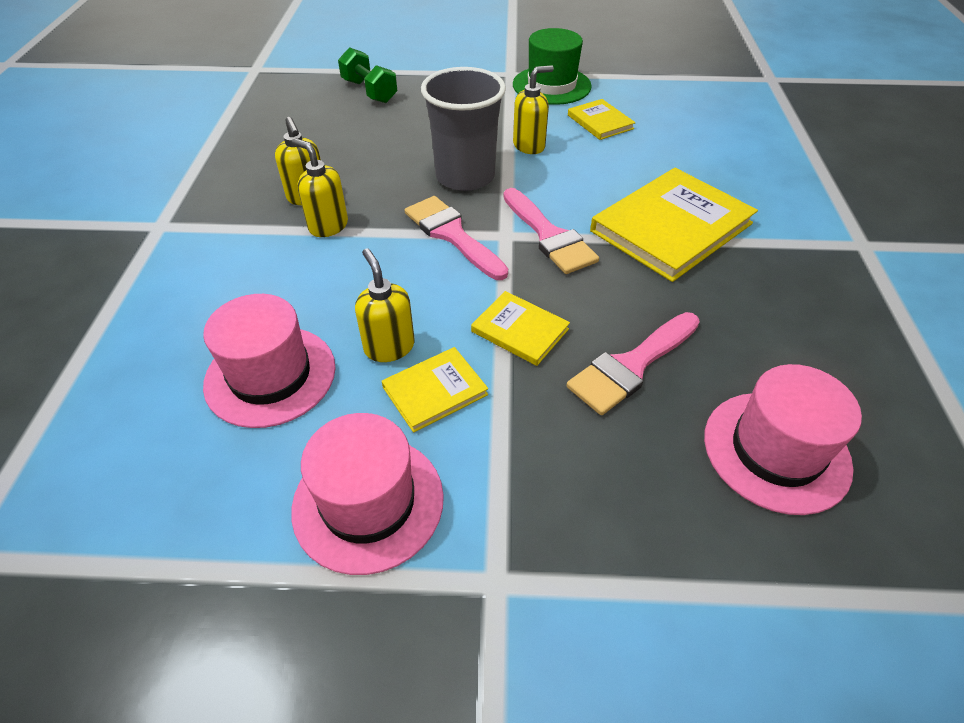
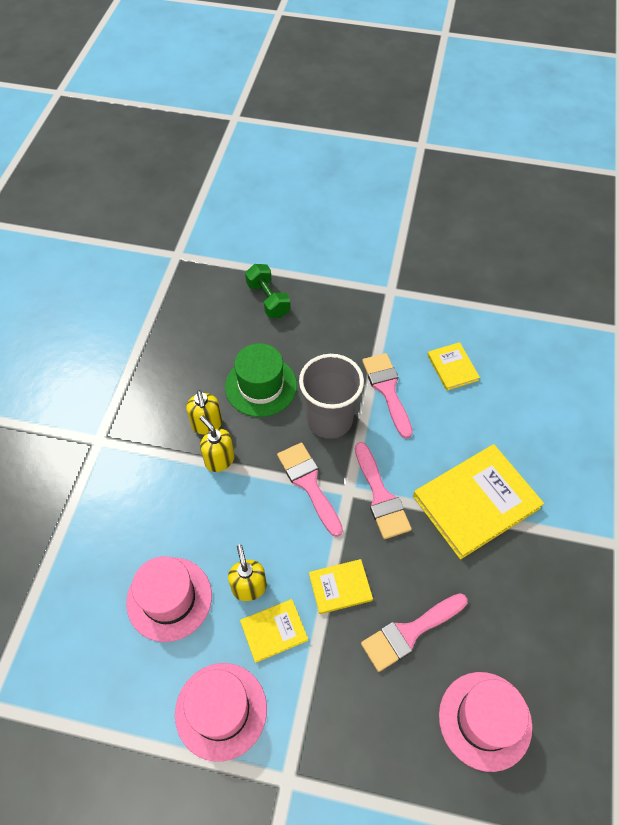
camera: 10 degrees right, 10 degrees up
(520, 330) = (340, 587): yellow book -> yellow book turned 60 degrees counterclockwise
(529, 146) = (387, 389): yellow soap dispenser -> pink brush
(551, 85) = (422, 312): green hat -> green hat (261, 386)

